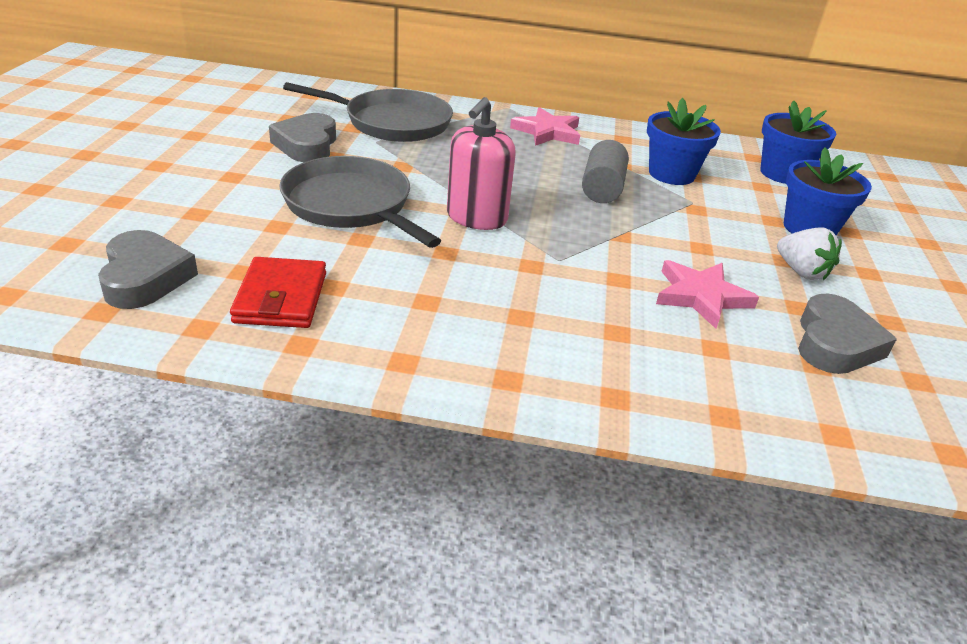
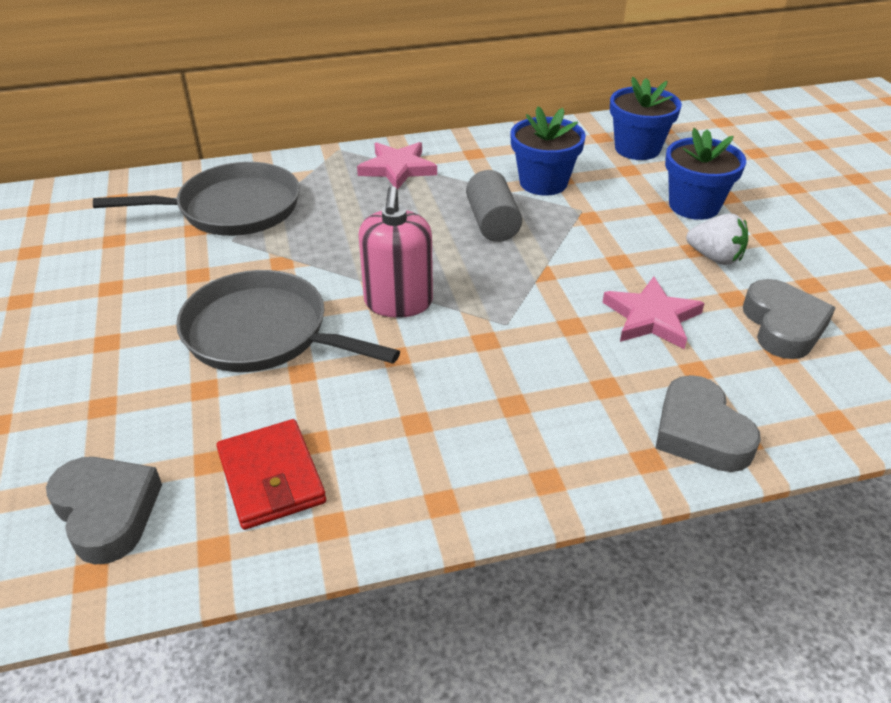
camera: 20 degrees left, 5 degrees up
(307, 145) = (160, 270): grey heart -> grey heart (700, 432)

